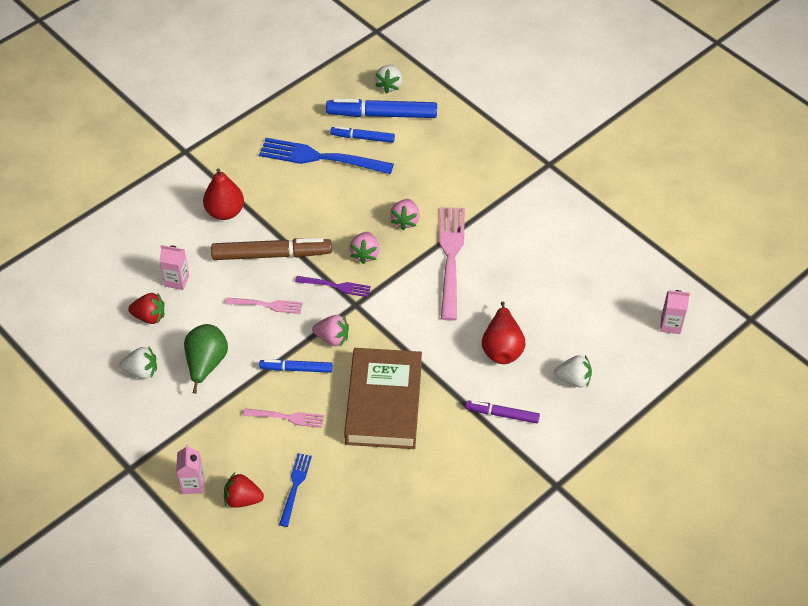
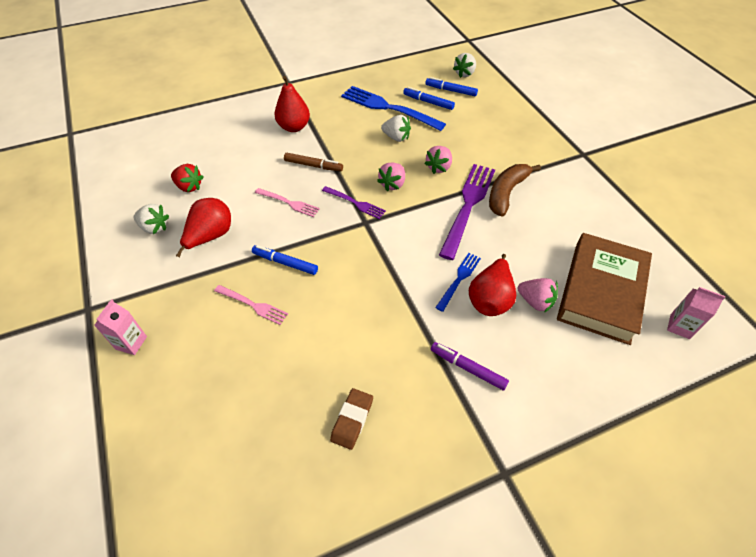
camera: 20 degrees right, 0 degrees up
(177, 280) = (227, 166): pink carton -> none
(206, 364) = (210, 237): green pear -> red pear
(242, 499) = (166, 374): red strawberry -> none
(271, 255) = (313, 165): brown marker -> brown marker, size x0.57
(295, 487) = (223, 378): blue fork -> blue fork (459, 279)
(332, 338) = (331, 245): pink strawberry -> pink strawberry (535, 301)
(382, 115) = (451, 91): blue marker -> blue marker, size x0.57
(384, 403) = (351, 319): brown book -> brown book (601, 292)
(422, 484) = (352, 420): none -> brown eraser
(450, 258) = (468, 206): pink fork -> purple fork
(484, 232) = (506, 193): none -> brown banana
(573, 379) = (557, 353): white strawberry -> white strawberry (396, 137)

